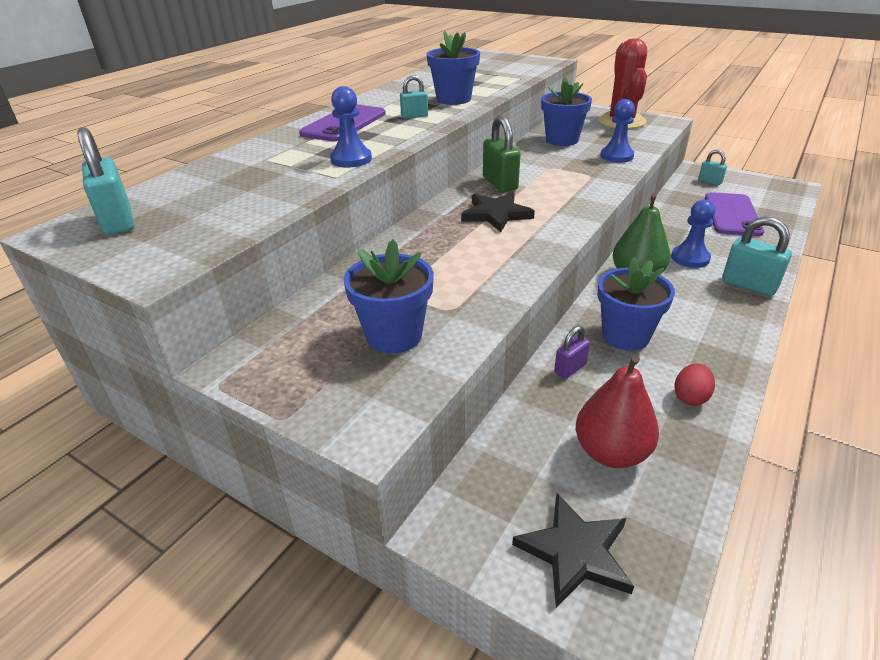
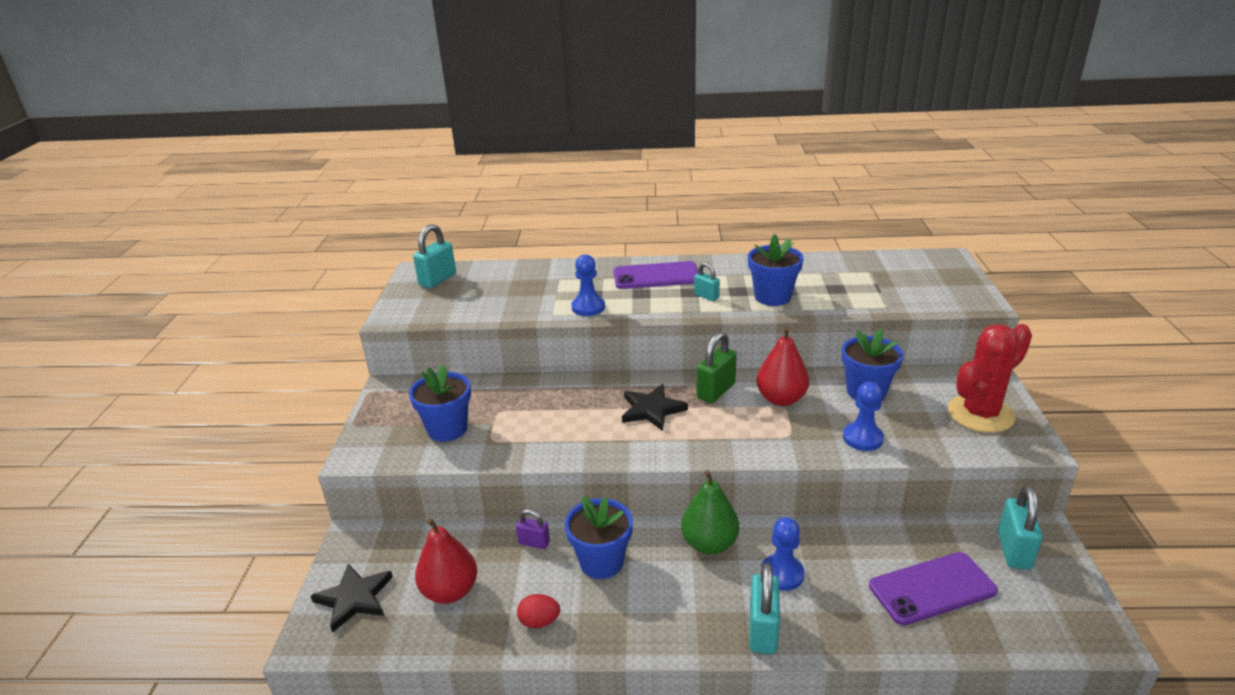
camera: 60 degrees right, 5 degrees down
(539, 166) = (781, 399): none -> red pear
(709, 182) = (1014, 550): turquoise padlock -> turquoise padlock, size x1.69

